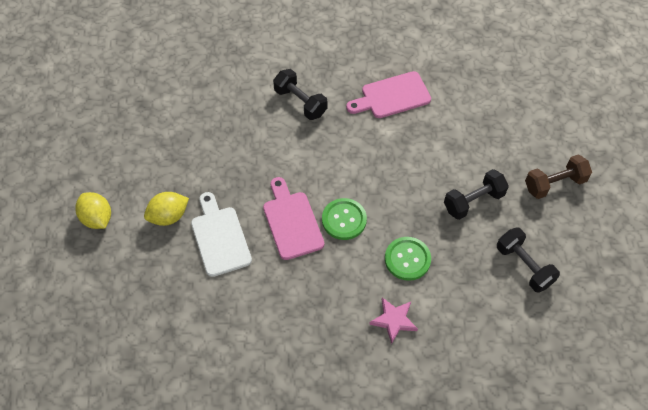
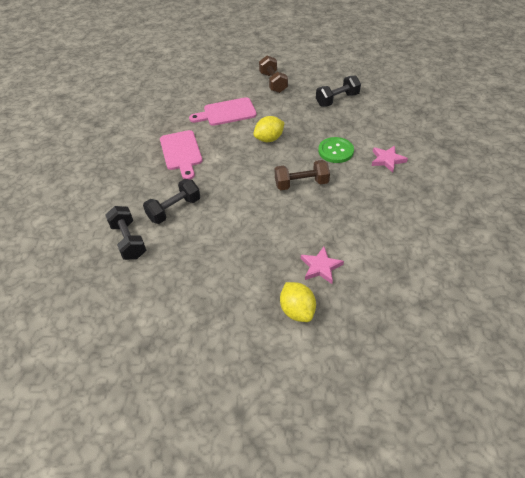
camera: 85 degrees left, 10 degrees down
(97, 218) = (299, 381): yellow lemon -> yellow lemon (269, 139)
(220, 237) = (320, 267): white cutting board -> pink star
(291, 222) = (303, 216): pink cutting board -> pink cutting board (226, 112)
(344, 220) = (301, 184): green button -> brown dumbbell
(473, 201) = (286, 117): black dumbbell -> black dumbbell (128, 241)

